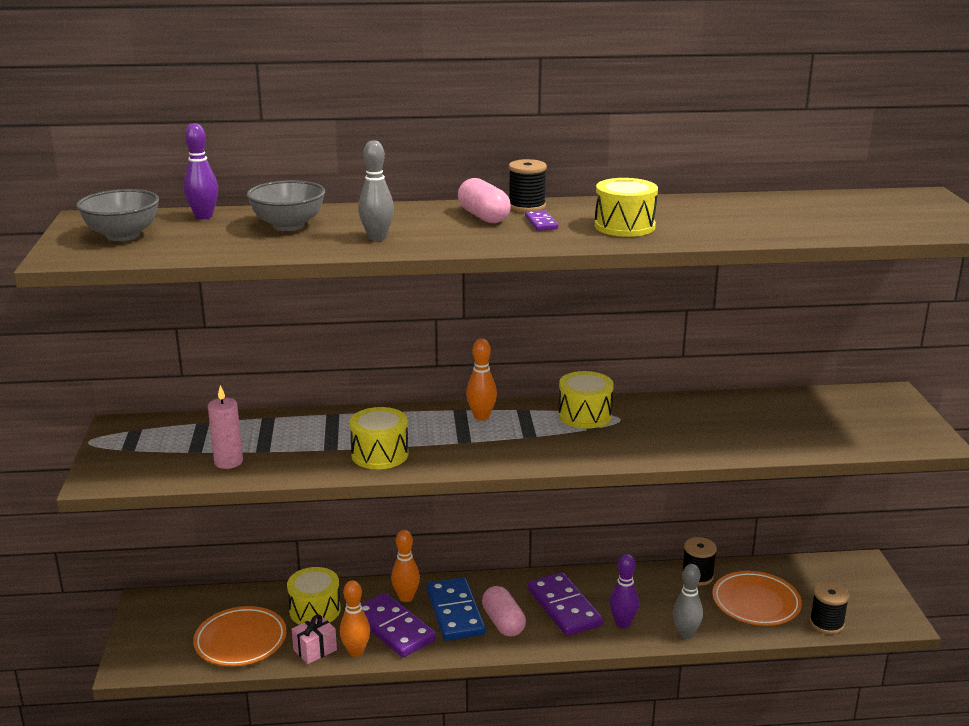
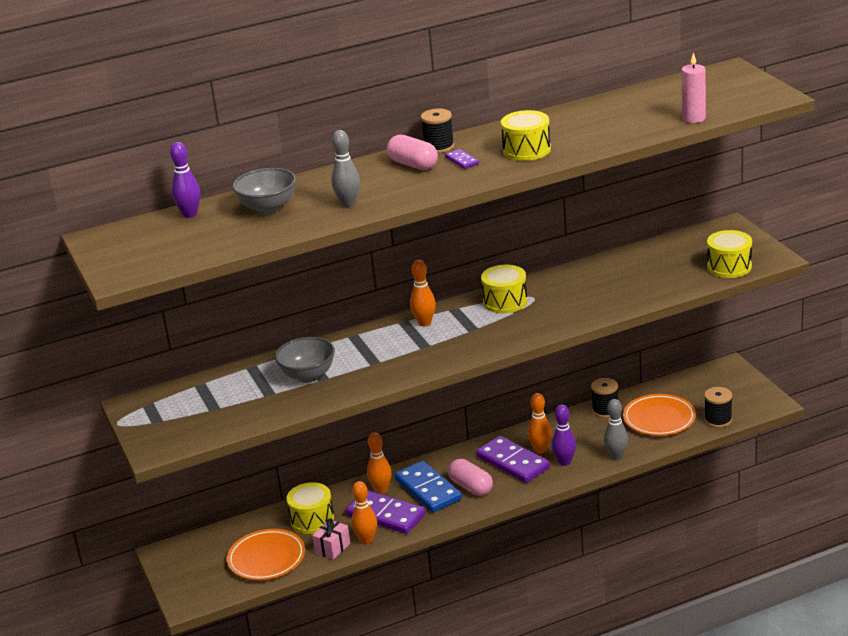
camera: 15 degrees left, 5 degrees up
(123, 236) = (144, 247): grey bowl -> grey bowl (308, 375)
(228, 462) = (249, 409): pink candle -> pink candle (693, 118)
(380, 454) = (365, 373): yellow drum -> yellow drum (729, 267)
(602, 601) = (540, 450): none -> orange bowling pin

